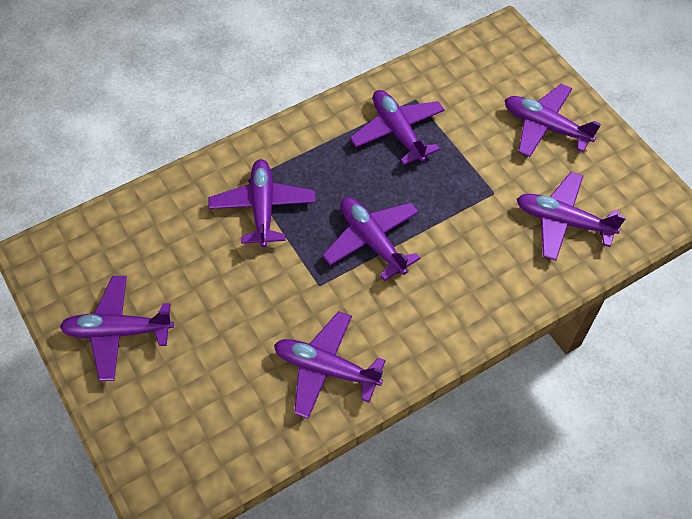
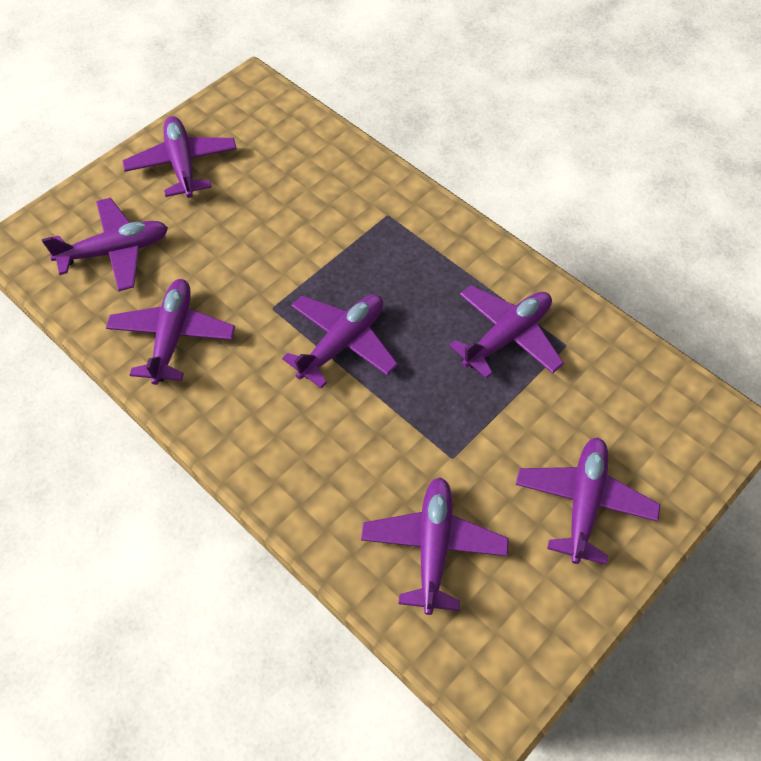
camera: 75 degrees right, 0 degrees up
(263, 208) = (355, 236): purple plane -> purple plane (115, 251)

